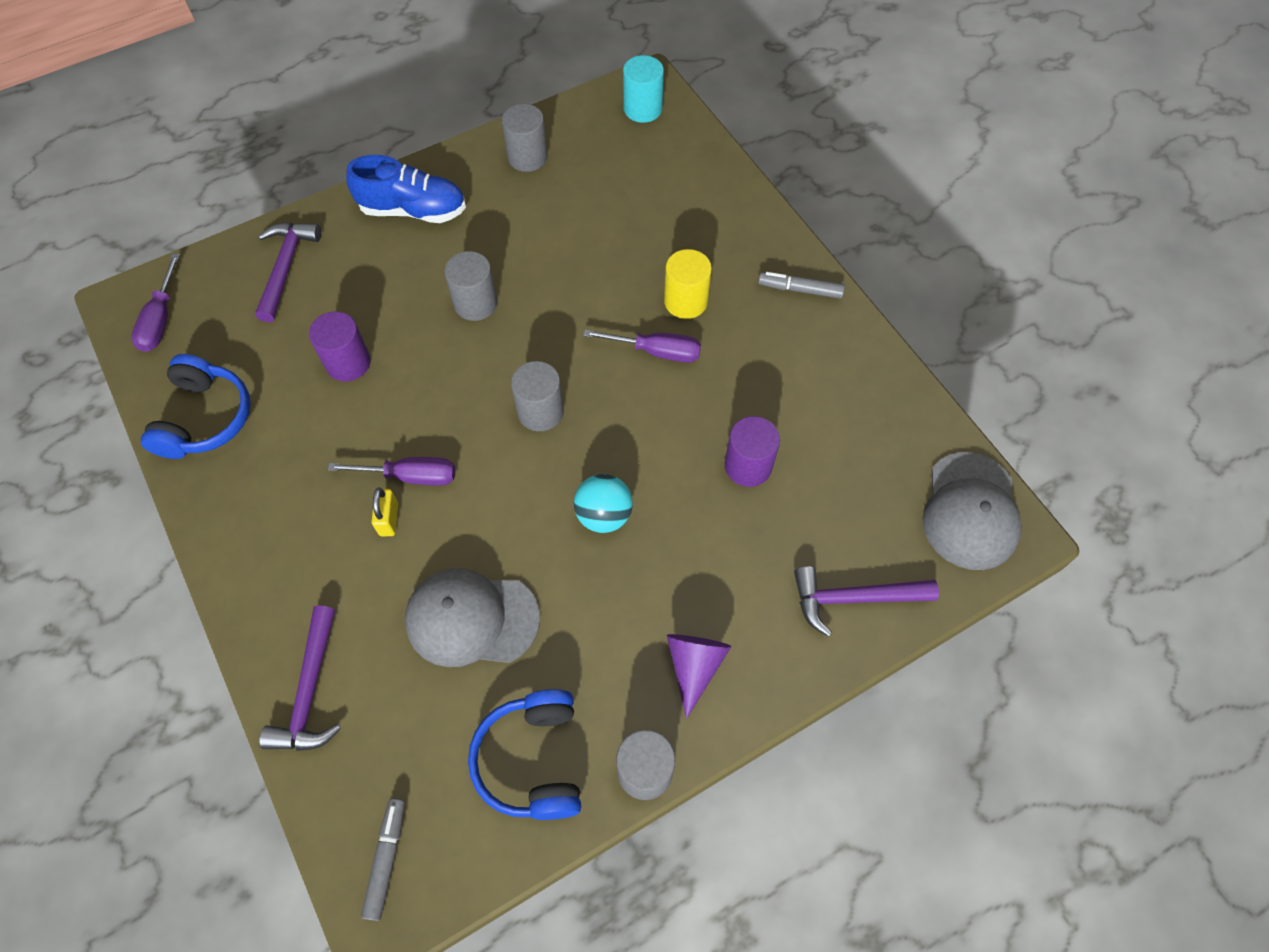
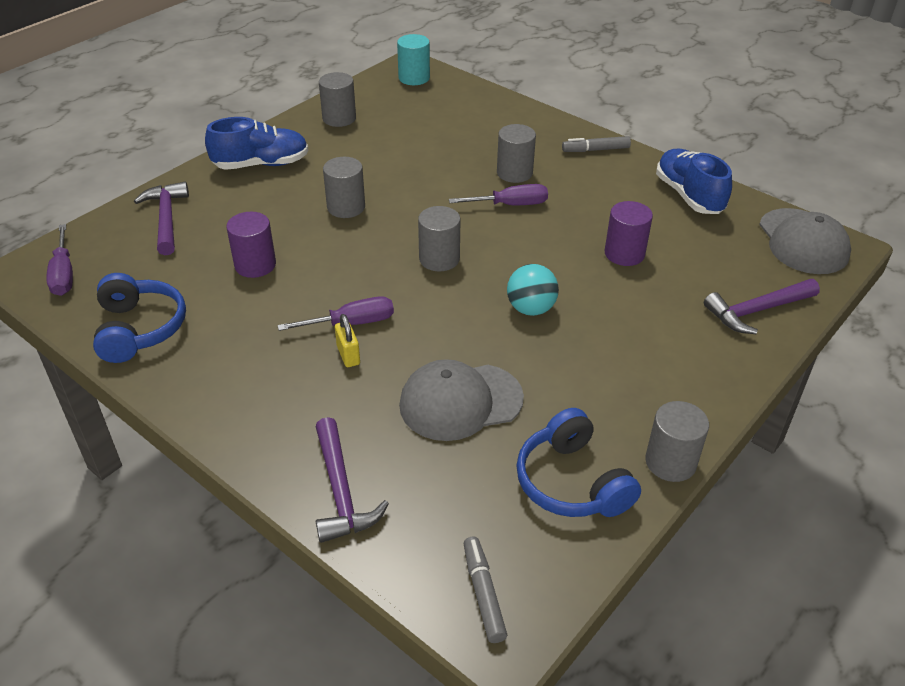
camera: 20 degrees left, 20 degrees down
(685, 301) = (514, 173): yellow cylinder -> grey cylinder
(694, 665) = (664, 383): purple cone -> none
(873, 396) = (689, 195): none -> blue shoe

